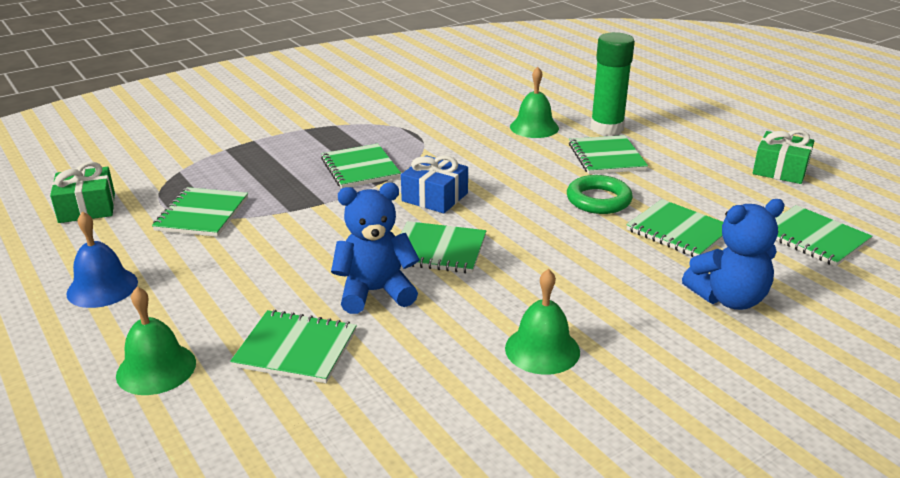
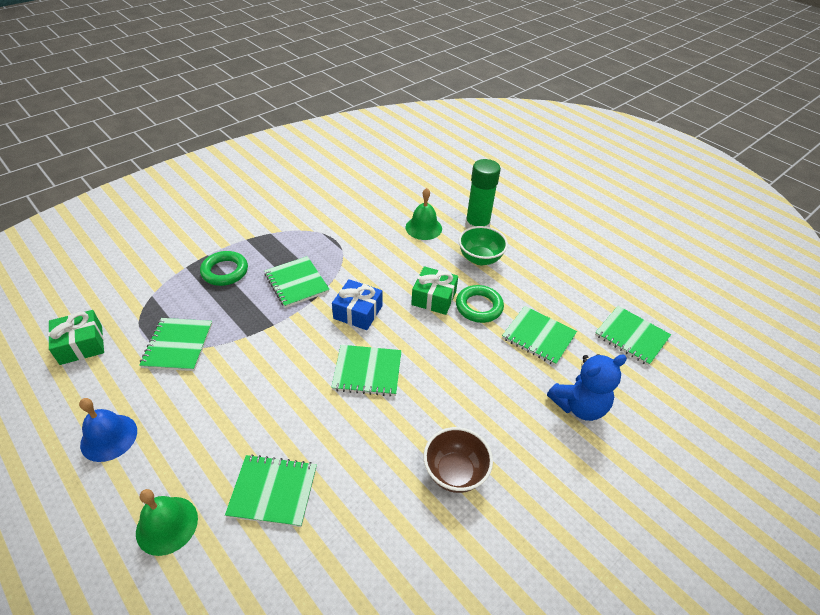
camera: 10 degrees left, 15 degrees up
(272, 155) = (225, 271): none -> green ring
(375, 292) = (325, 422): blue teddy bear -> none
(542, 349) = (455, 472): green bell -> brown bowl
(606, 157) = (480, 258): green notebook -> green bowl
(780, 170) = (603, 265): green gift -> green gift (434, 298)

